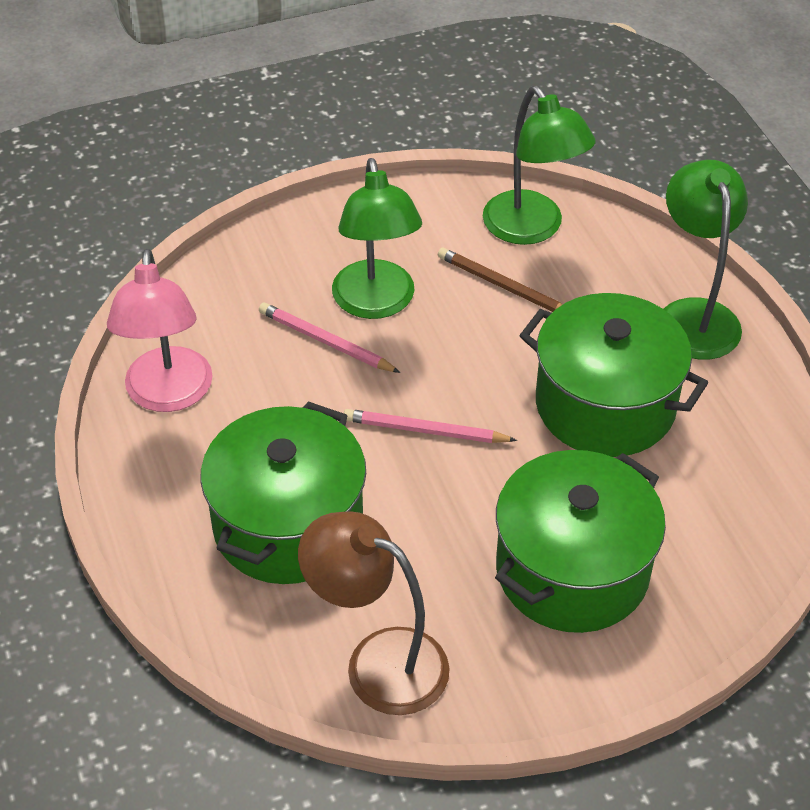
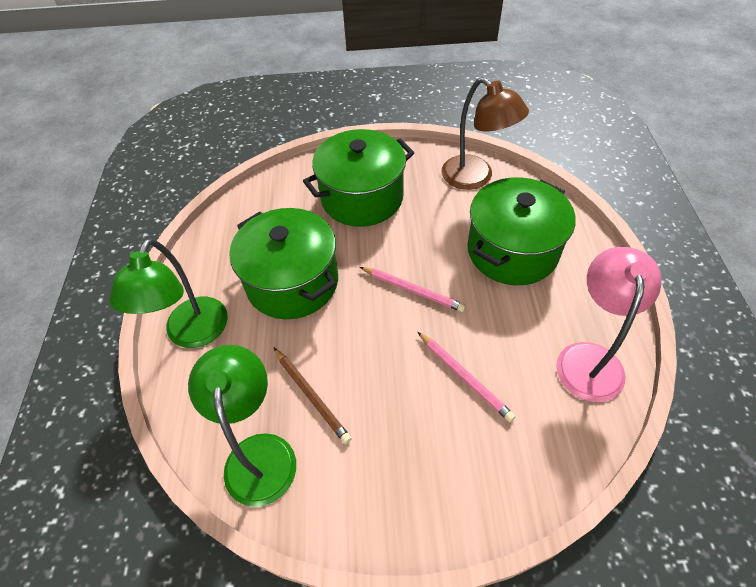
camera: 160 degrees left, 5 degrees up
(376, 303) = (416, 404): green lamp -> none

